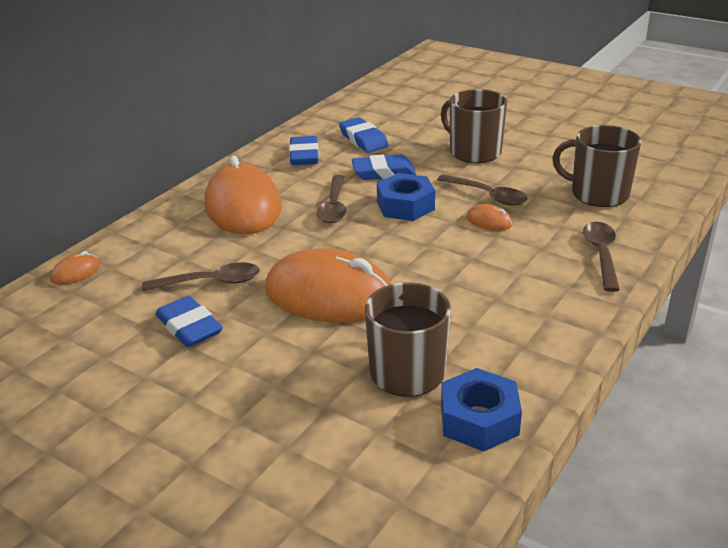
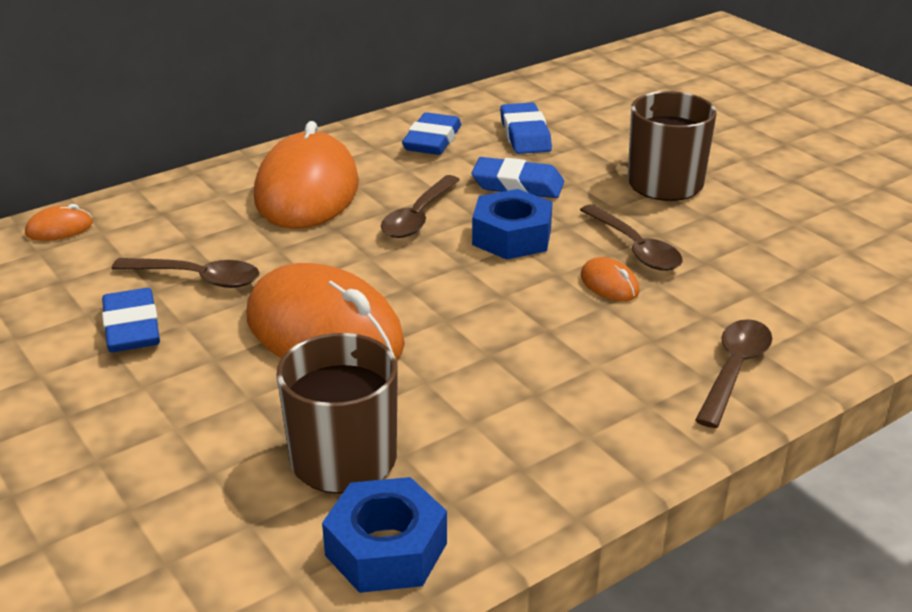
camera: 20 degrees right, 0 degrees up
(598, 194) = (799, 282): brown mug -> none

